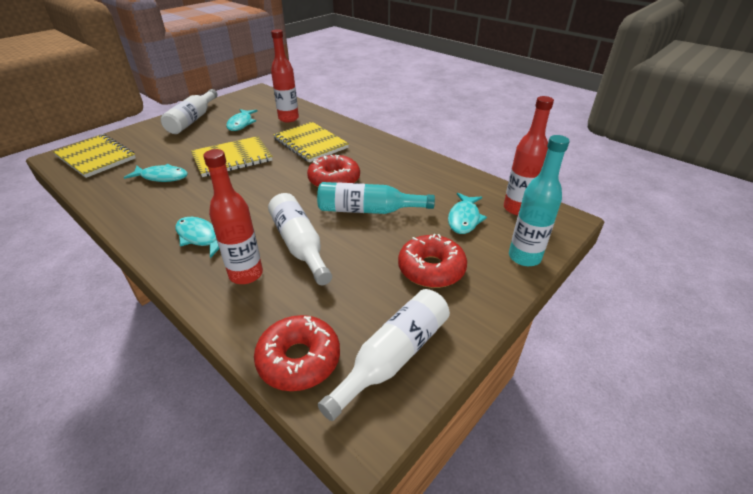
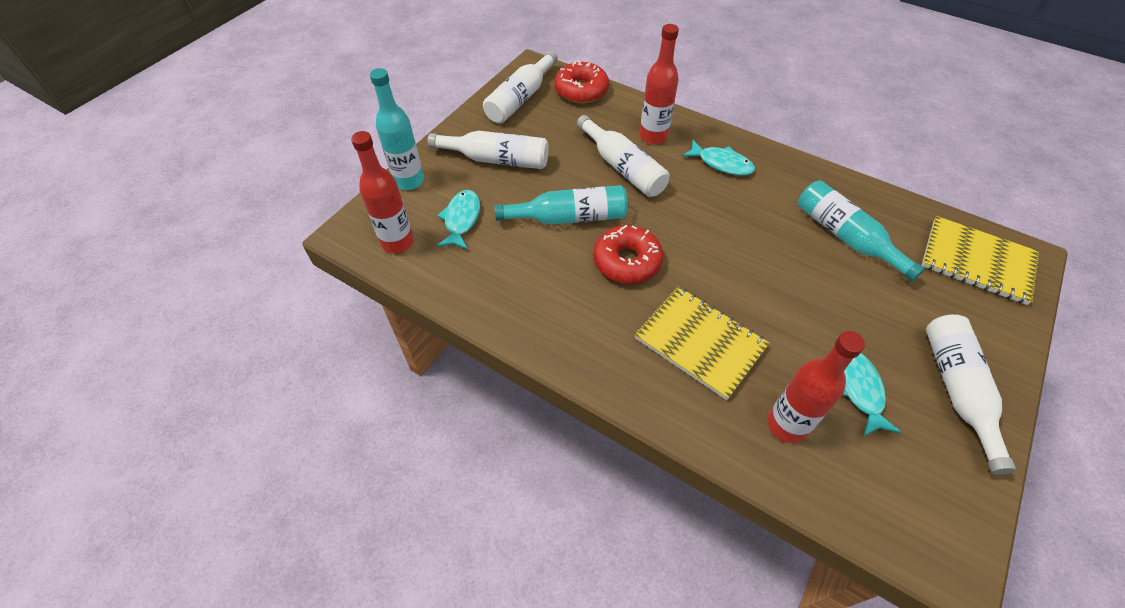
camera: 170 degrees right, 15 degrees up
(162, 177) = (845, 237): turquoise fish -> turquoise bottle
(232, 158) = (791, 287): yellow notebook -> none
(431, 269) = (496, 159): red donut -> white bottle

